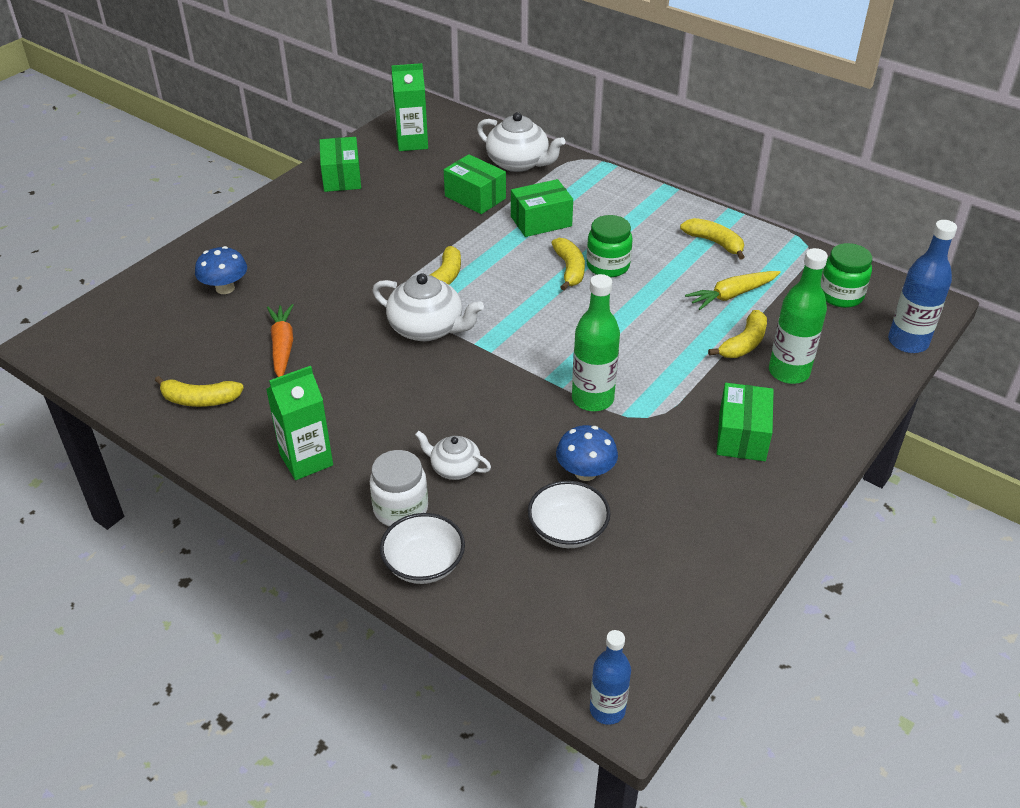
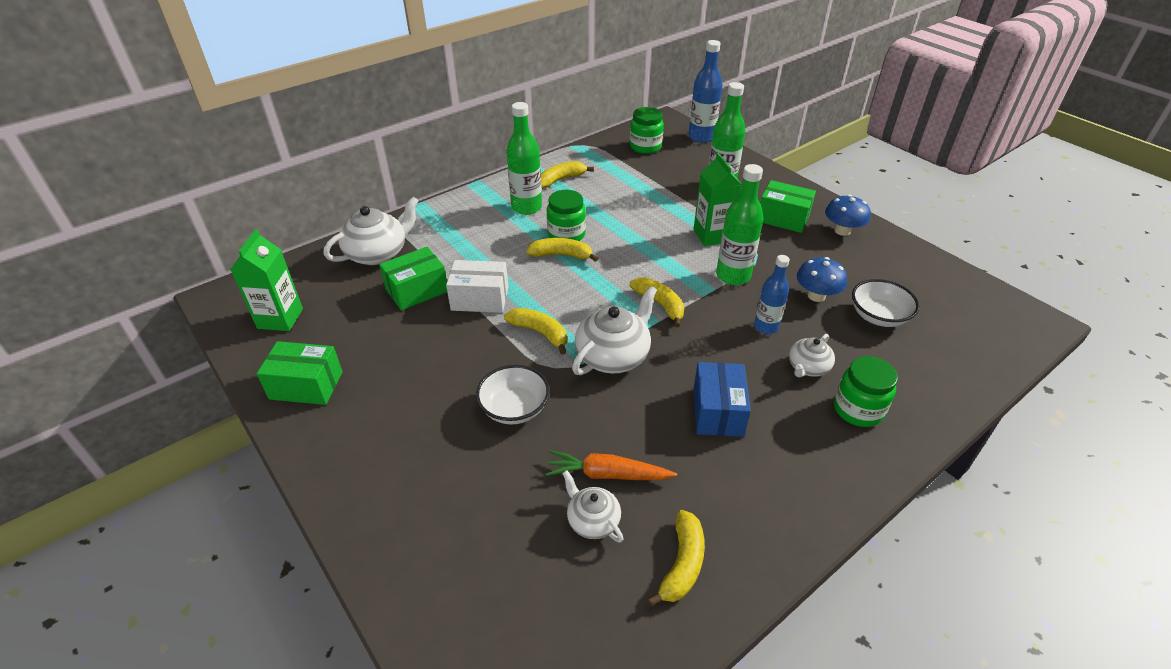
camera: 75 degrees left, 0 degrees up
(225, 288) = (474, 523): blue mushroom -> blue mushroom (842, 231)
(235, 346) = (592, 520): none -> white teapot
(306, 460) = (791, 471): green carton -> green carton (712, 235)
(371, 405) = (717, 411): none -> blue box
(400, 509) = (858, 410): white jar -> green jar
(424, 564) = (922, 404): white bowl -> white bowl (514, 408)
(478, 234) = (480, 298): none -> white box
(541, 221) = (482, 257): green box -> none
(607, 710) = (1044, 330): blue bottle -> blue bottle (766, 327)
(644, 230) = (526, 207): none -> green bottle
(732, 295) = (628, 187): yellow carrot -> none
(744, 343) = (685, 195): yellow banana -> yellow banana (660, 304)

